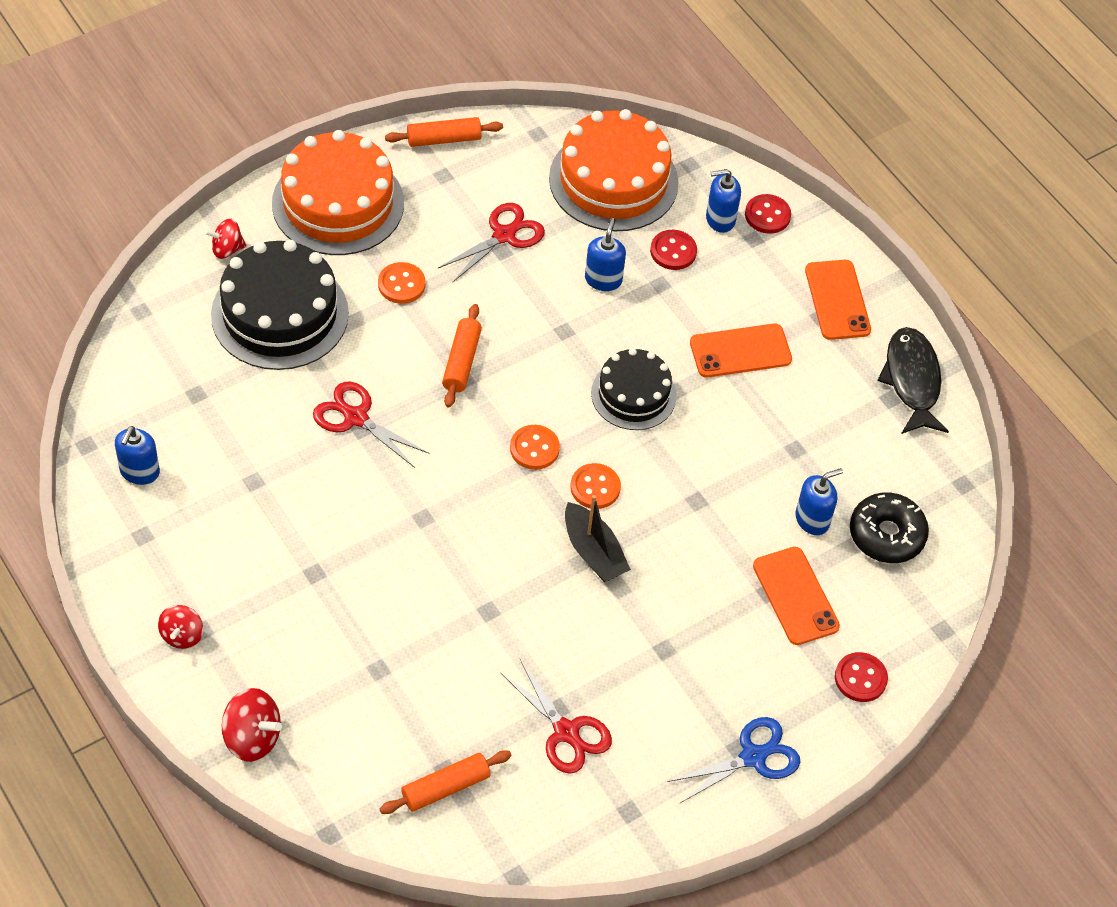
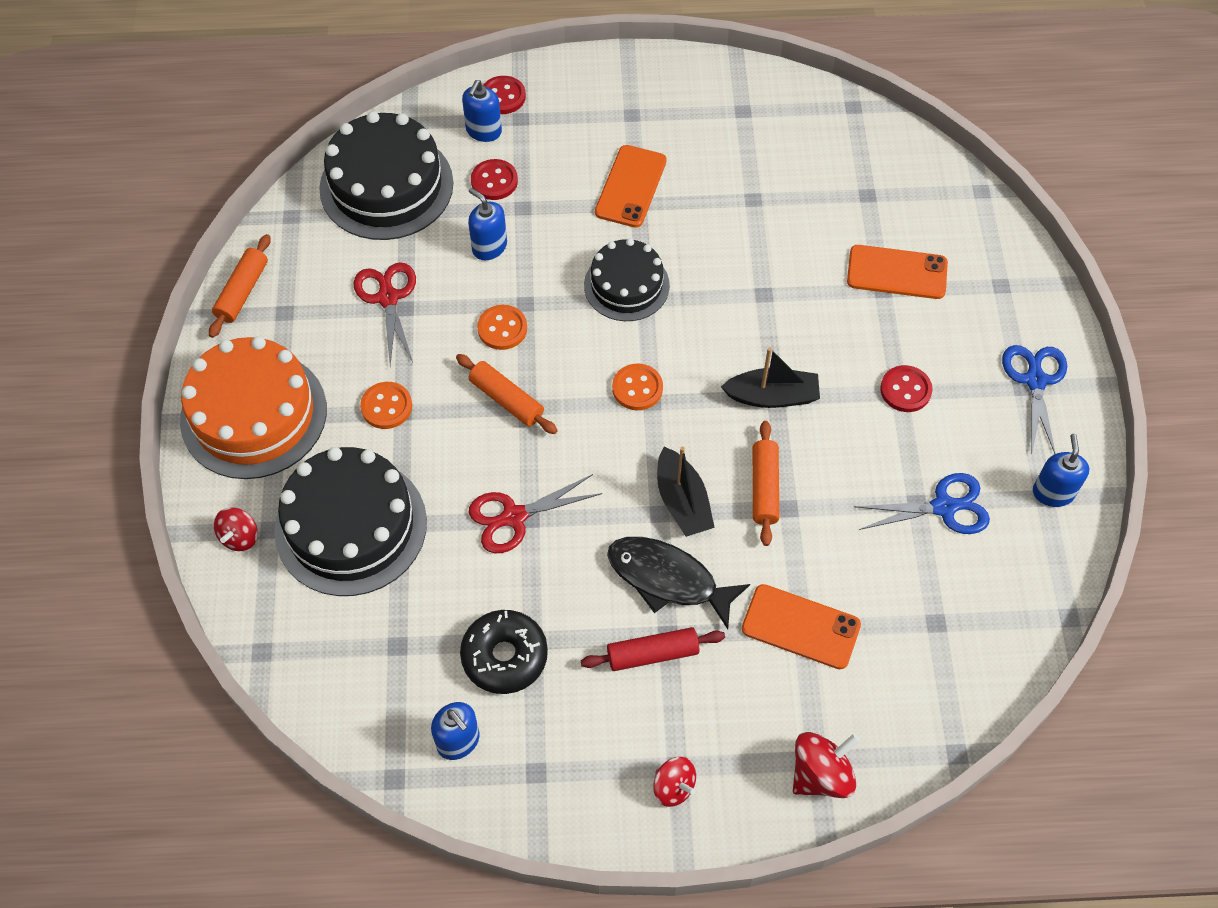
camera: 55 degrees left, 5 degrees up
(290, 570) = (652, 654): none -> red rolling pin
(445, 529) = (682, 502): none -> black boat
(445, 787) = (954, 631): orange rolling pin -> orange rolling pin (764, 488)
(566, 732) = (943, 507): red scissors -> blue scissors
(595, 487) = (706, 362): orange button -> orange button (502, 328)
(613, 180) = (386, 186): orange cake -> black cake
(812, 519) = (829, 223): blue soap dispenser -> blue soap dispenser (1053, 492)
(837, 300) = (622, 94): orange phone -> orange phone (801, 627)
(860, 678) = (998, 268): red button -> red button (905, 390)
(886, 535) = (872, 181): black donut -> black donut (504, 656)
(912, 380) = (734, 87): black fish -> black fish (668, 579)

